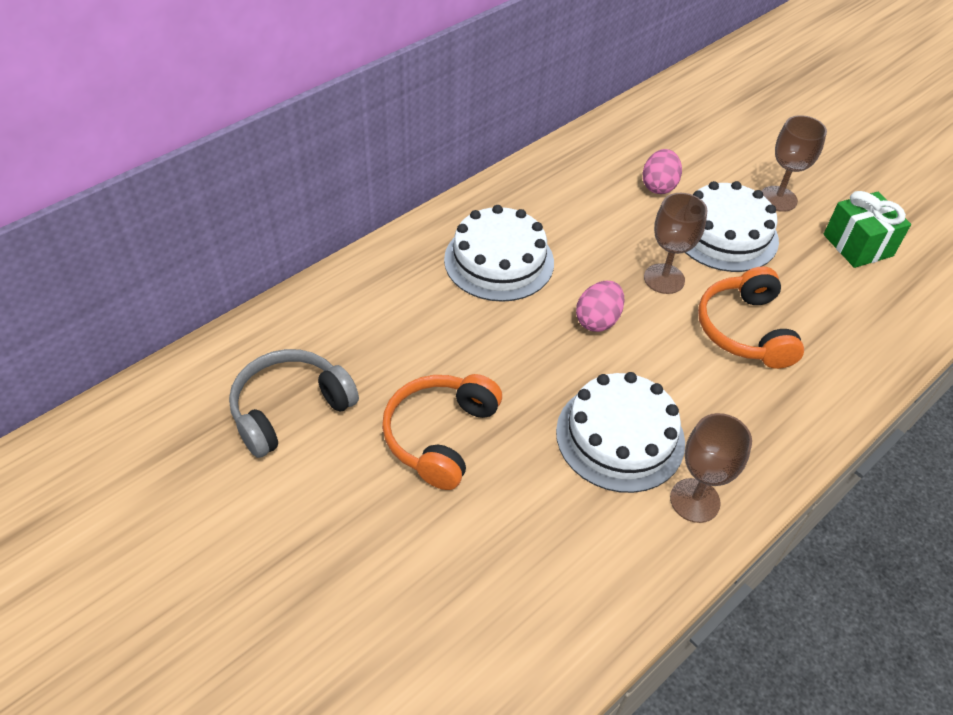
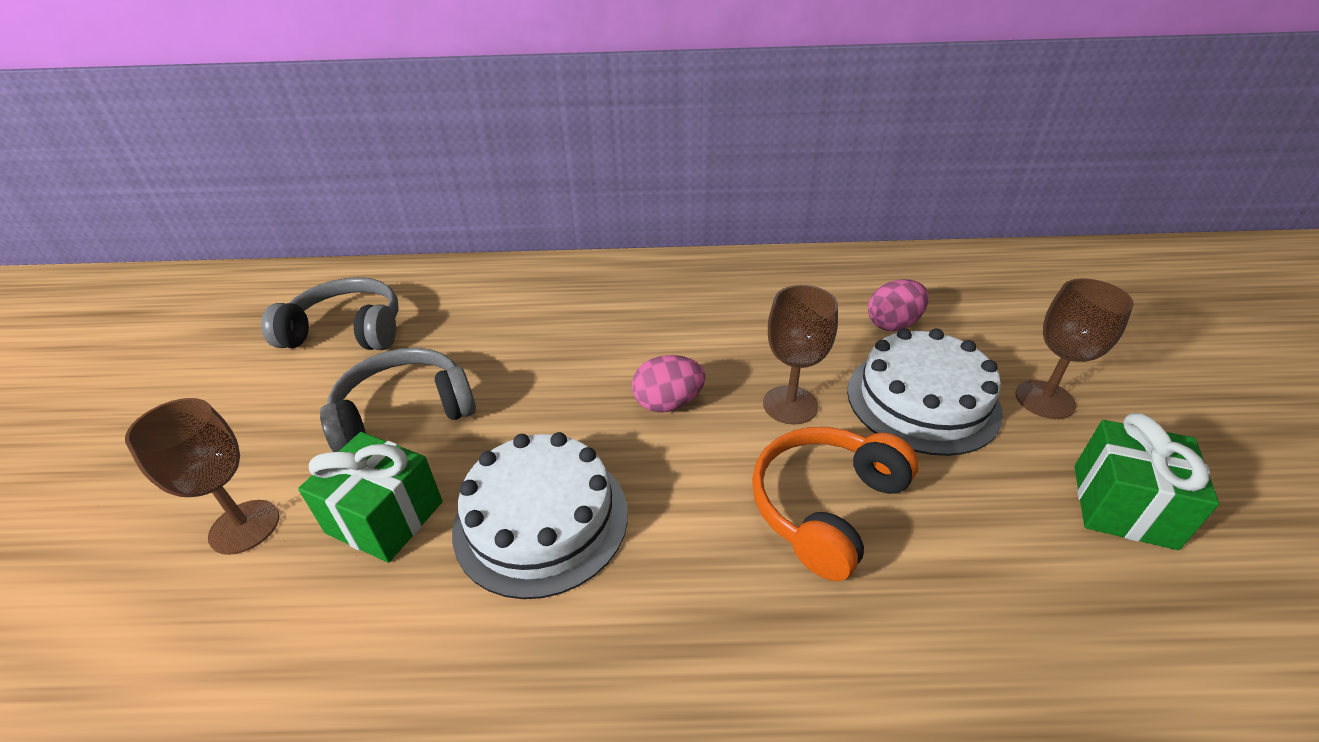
camera: 45 degrees right, 10 degrees down
(440, 436) = (404, 413): orange headphones -> grey headphones
(499, 261) = (645, 312): white cake -> none
(532, 500) = (385, 517): none -> green gift
(694, 500) = (521, 645): brown goblet -> brown goblet (244, 527)

